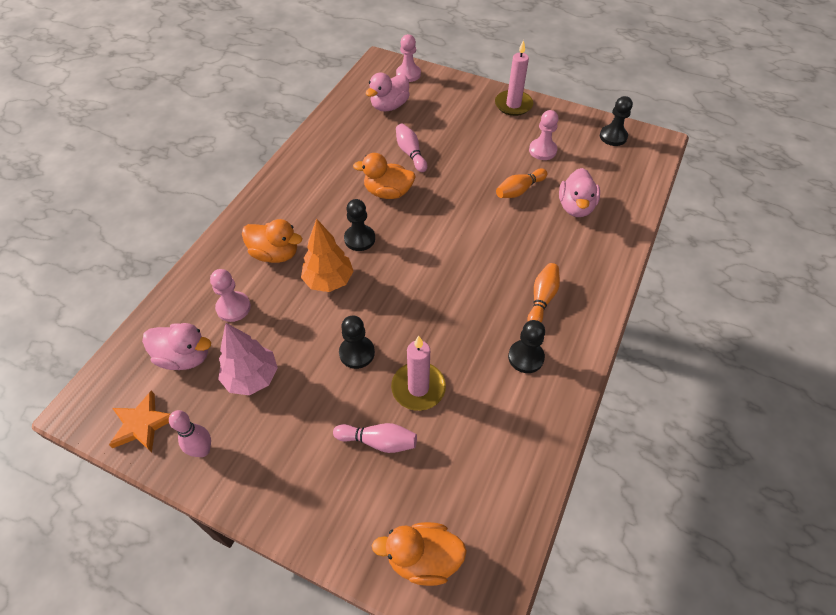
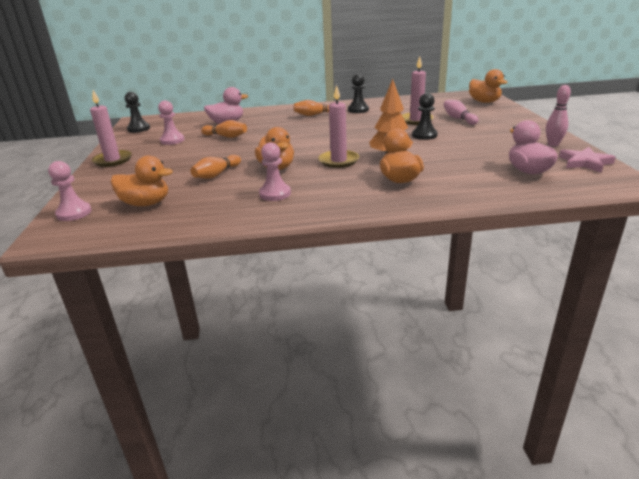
camera: 120 degrees left, 25 degrees down
(142, 424) = (585, 162): orange star -> pink star
(233, 307) = (466, 173): pink pawn -> pink pawn (275, 194)
(252, 377) = (494, 150): pink tree -> none
(359, 239) = (338, 161): black pawn -> pink candle
(389, 106) = (146, 203): pink duck -> orange duck
(410, 153) = (217, 174): pink bowling pin -> orange bowling pin

